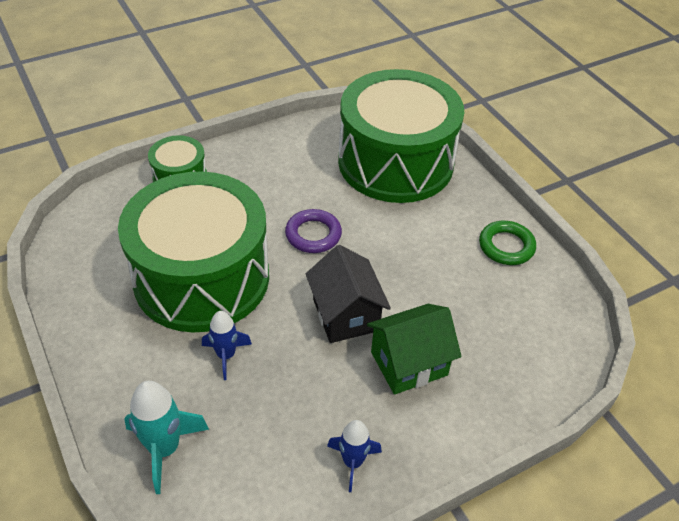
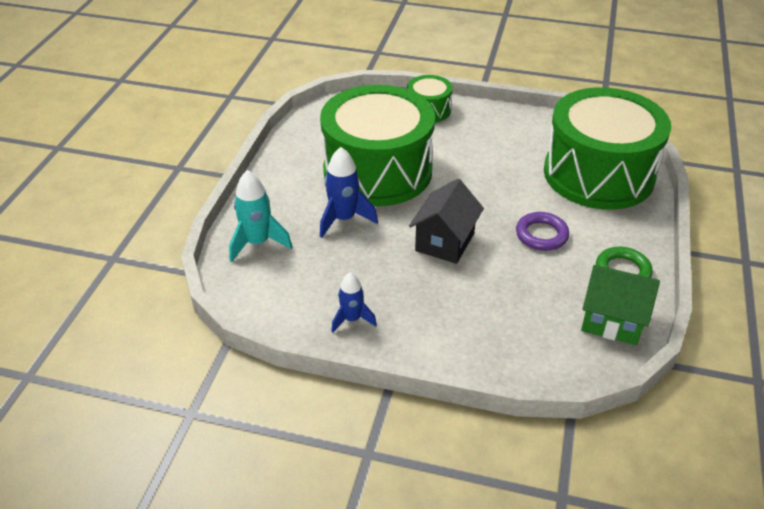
camera: 45 degrees right, 5 degrees down
(226, 355) = (343, 219): blue rocket -> blue rocket, size x1.52
(313, 234) = (479, 186): purple ring -> purple ring (541, 235)
(409, 363) = (454, 293): green house -> green house (612, 320)

